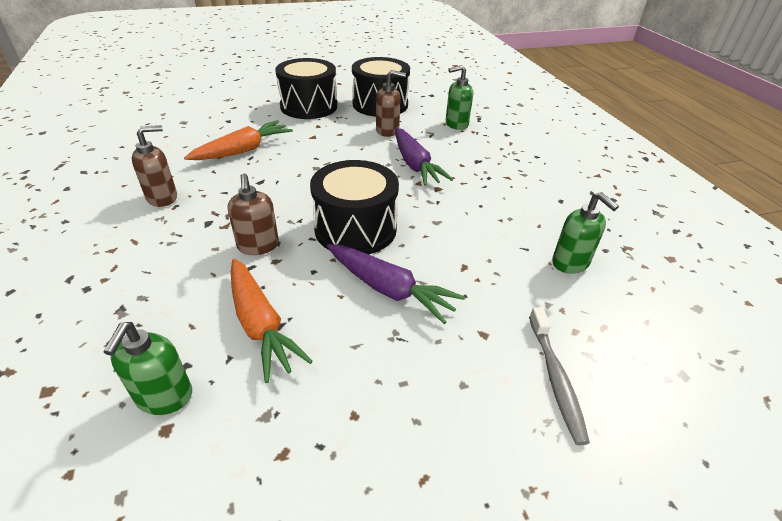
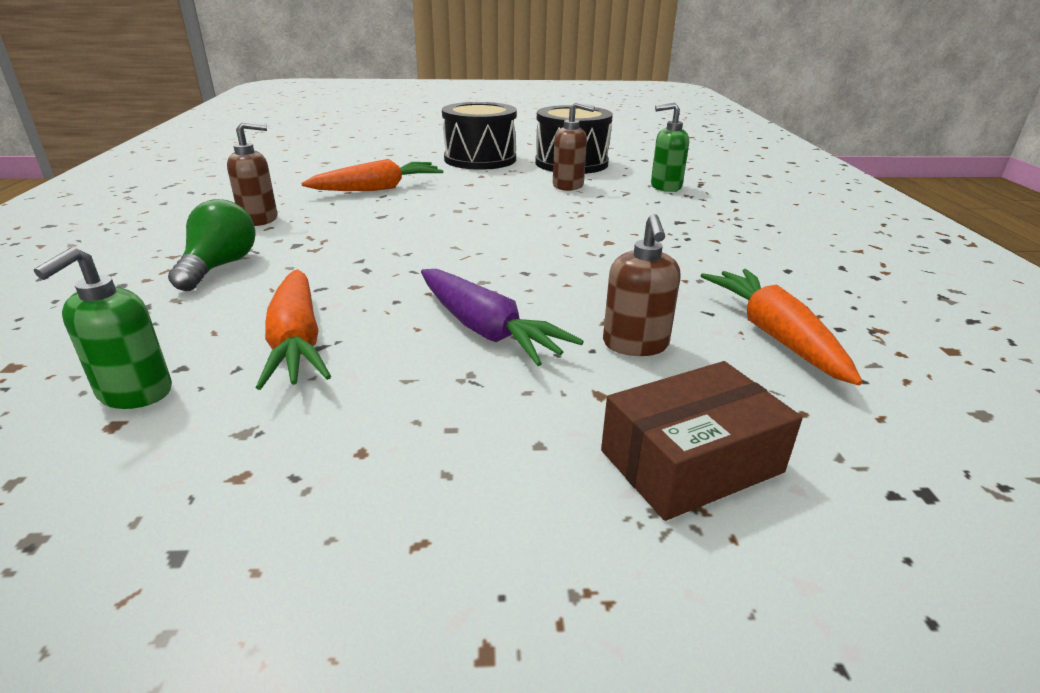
camera: 15 degrees right, 10 degrees down
(158, 256) = (219, 266): none -> green light bulb
(258, 246) = (341, 270): brown soap dispenser -> brown soap dispenser (635, 345)
(355, 229) = (475, 268): black drum -> none
(415, 164) = (588, 218): purple carrot -> none
(555, 379) = (691, 461): grey toothbrush -> brown box
(570, 263) = (774, 335): green soap dispenser -> orange carrot

